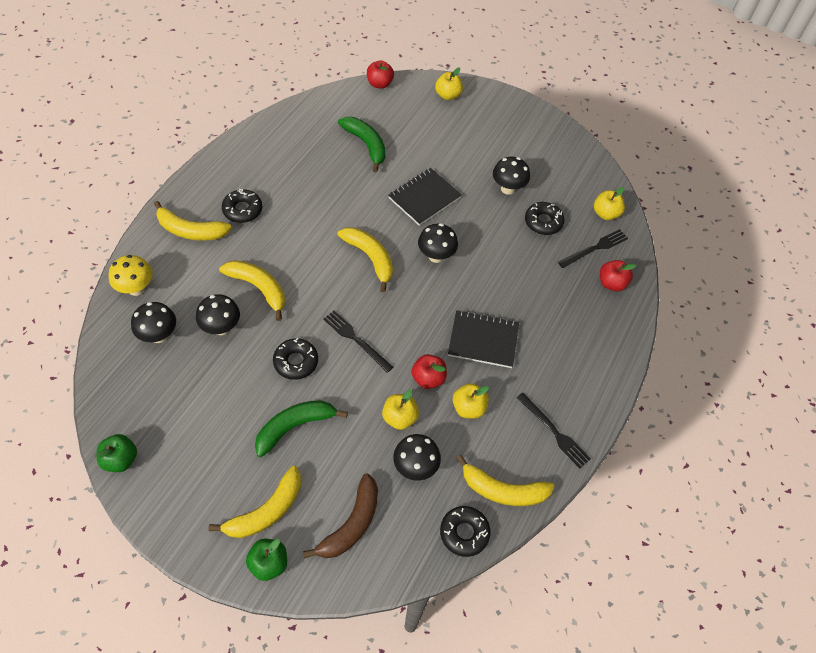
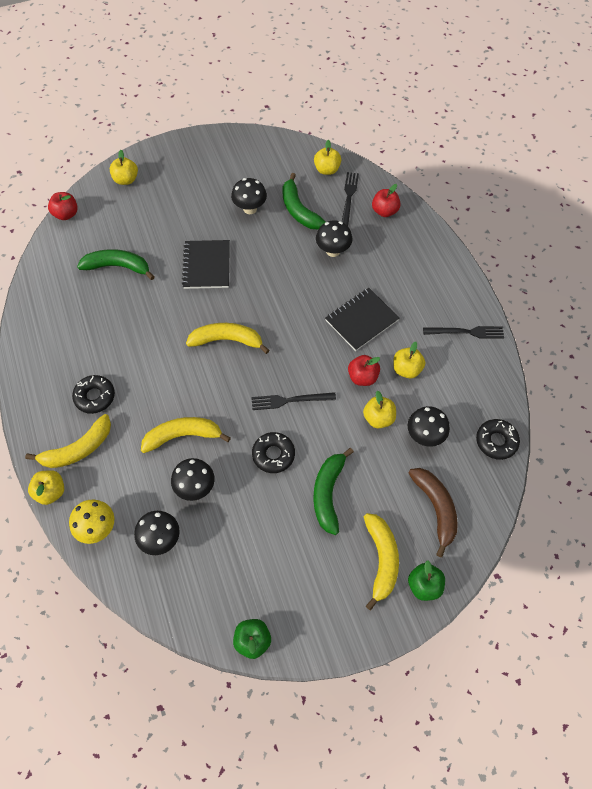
camera: 45 degrees left, 5 degrees up
(143, 239) = (51, 491): none -> yellow apple
(436, 256) = (265, 297): black mushroom -> black mushroom (333, 251)
(503, 490) = (484, 395): yellow banana -> none
(543, 222) = (299, 210): black donut -> green banana

